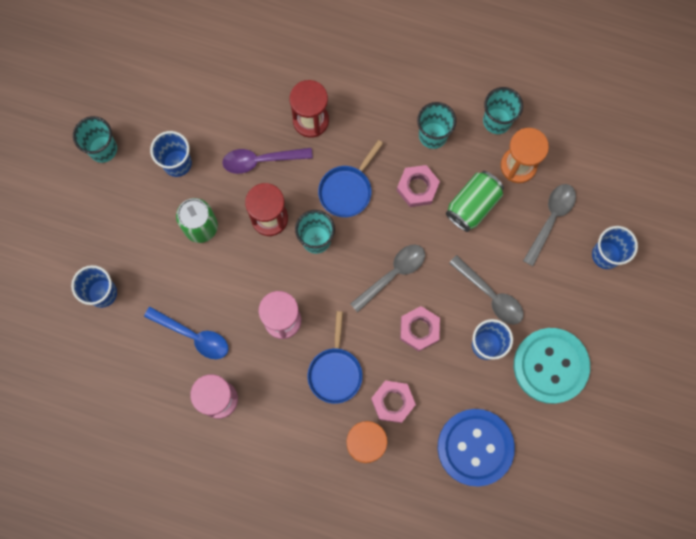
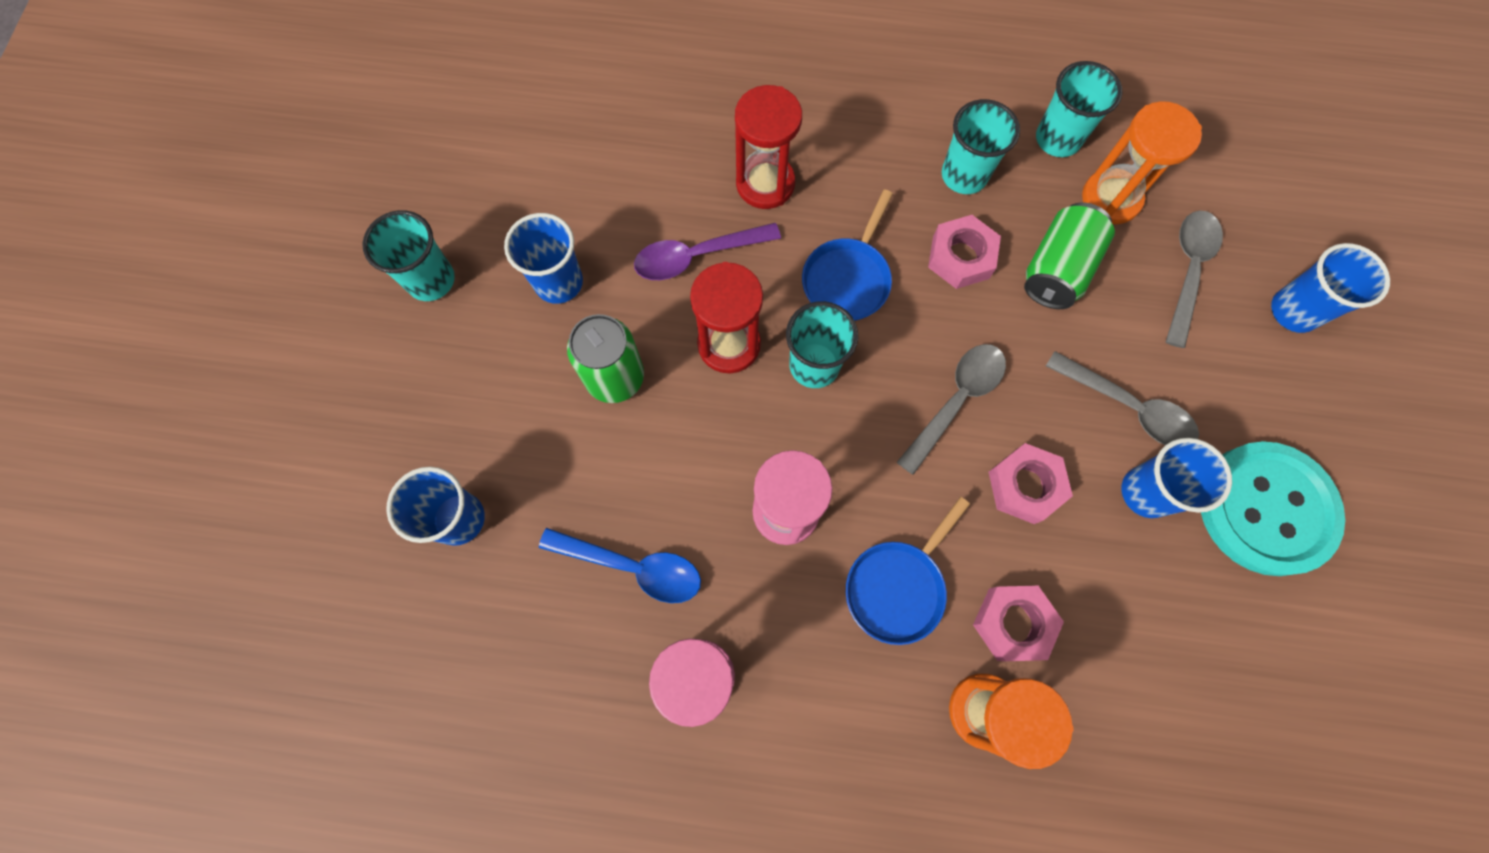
camera: 10 degrees left, 5 degrees down
(335, 371) = (898, 586): blue pan -> blue pan turned 45 degrees clockwise
(475, 447) = (1182, 680): blue button -> none

